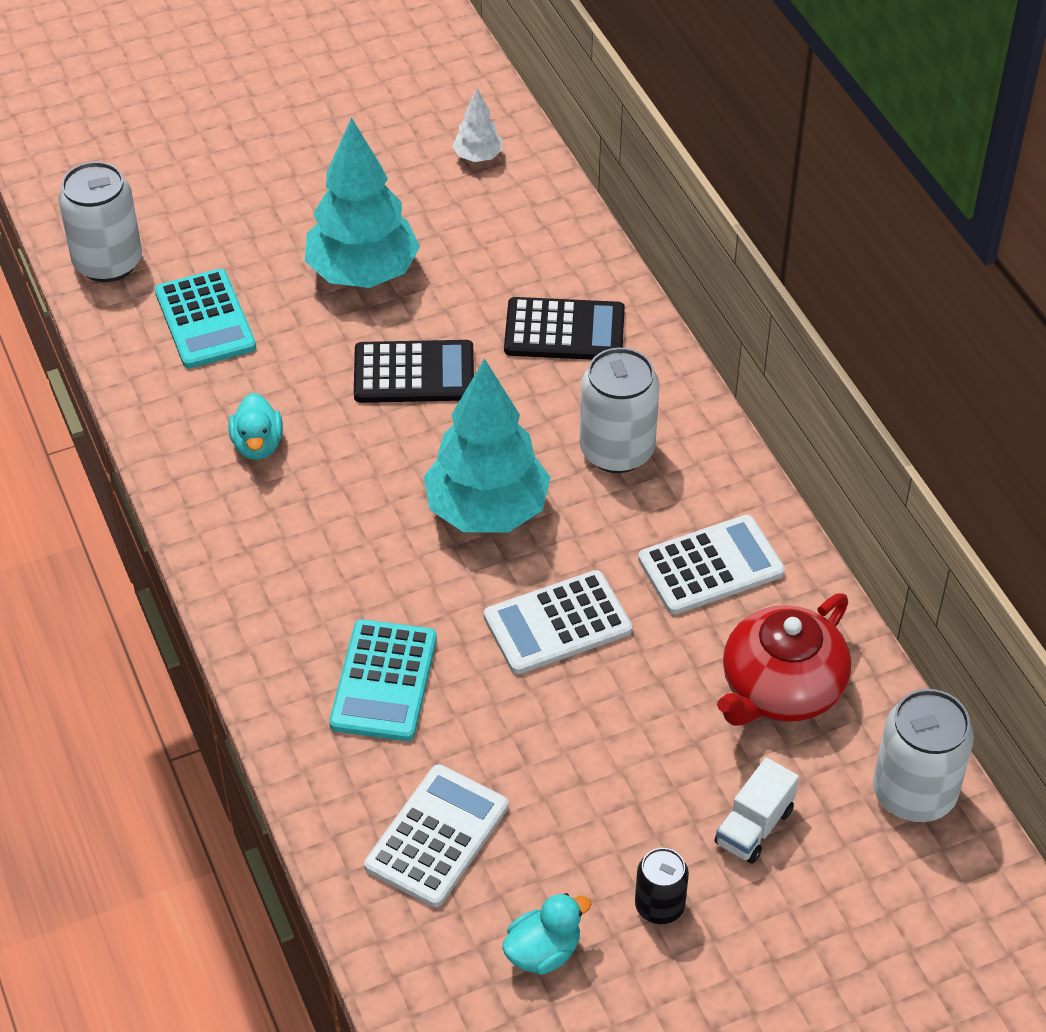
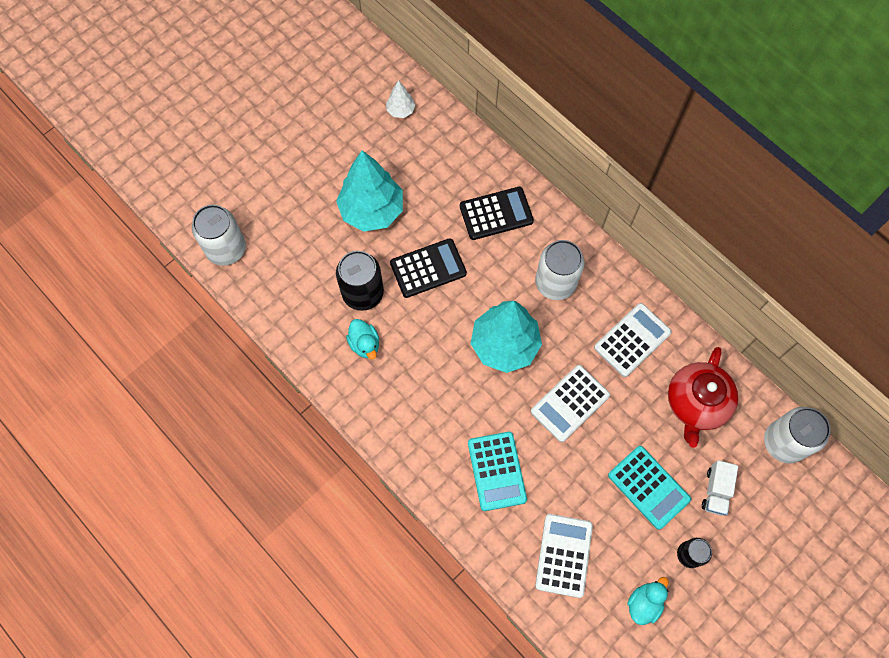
camera: 20 degrees left, 20 degrees up
(205, 320) = (298, 270): turquoise calculator -> turquoise calculator (648, 487)
(291, 377) = (363, 293): none -> black can

